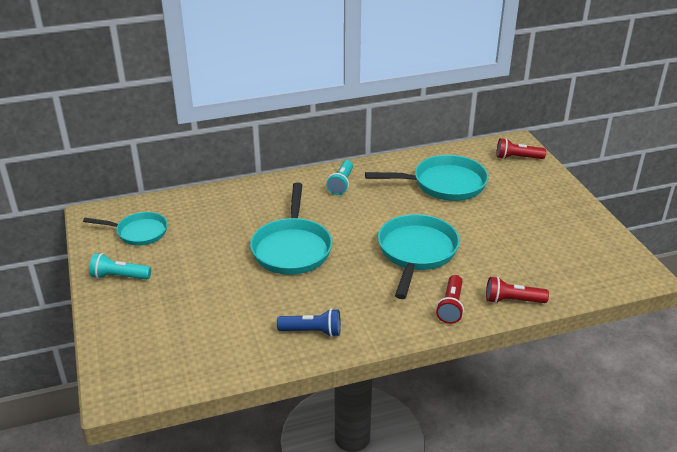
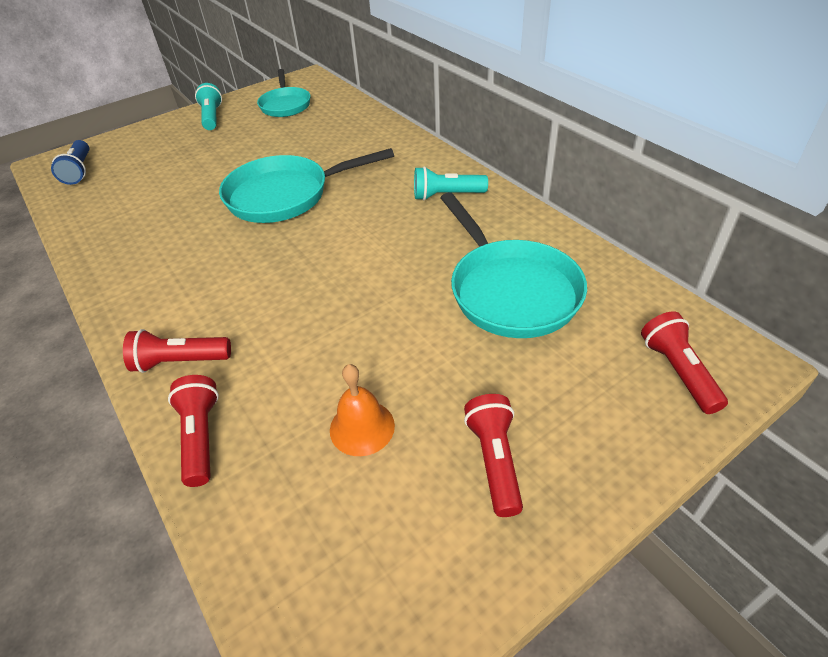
camera: 75 degrees right, 10 degrees up
(312, 331) = (126, 249): blue flashlight -> blue flashlight (79, 171)
(416, 252) = (306, 299): turquoise pan -> none
(522, 247) = (362, 427): none -> orange bell
(551, 214) = (494, 460): none -> red flashlight

